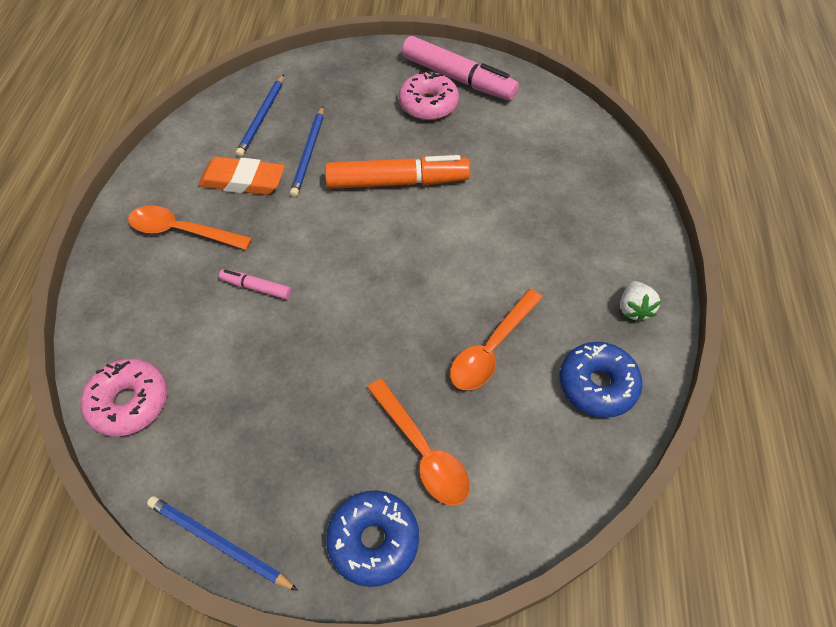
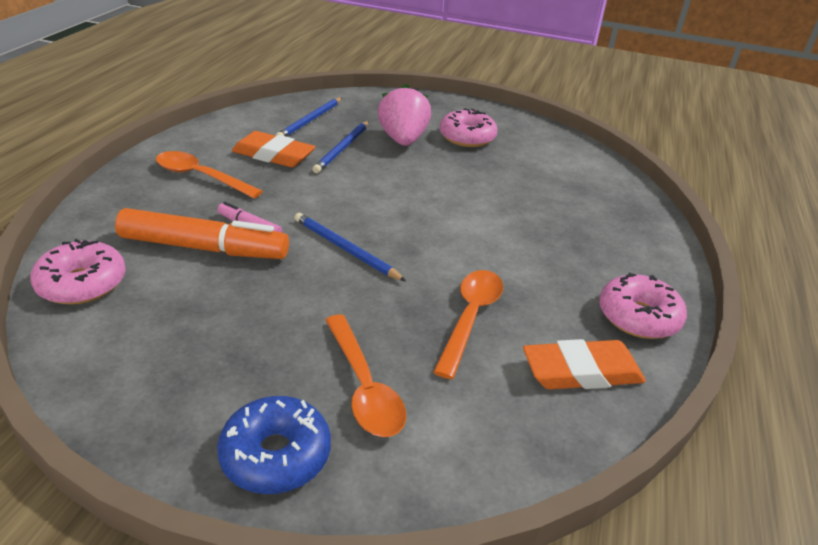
camera: 10 degrees right, 20 degrees down
(219, 543) = (105, 417): blue pencil -> blue pencil (345, 249)
(365, 125) = (403, 140): none -> pink strawberry
(397, 182) = (418, 181): orange marker -> orange marker (204, 248)
(458, 78) = (501, 126): pink marker -> none
(491, 349) = (470, 317): orange spoon -> orange spoon turned 150 degrees clockwise
(597, 385) = (581, 371): blue donut -> orange eraser
(634, 309) = (638, 317): white strawberry -> pink donut

